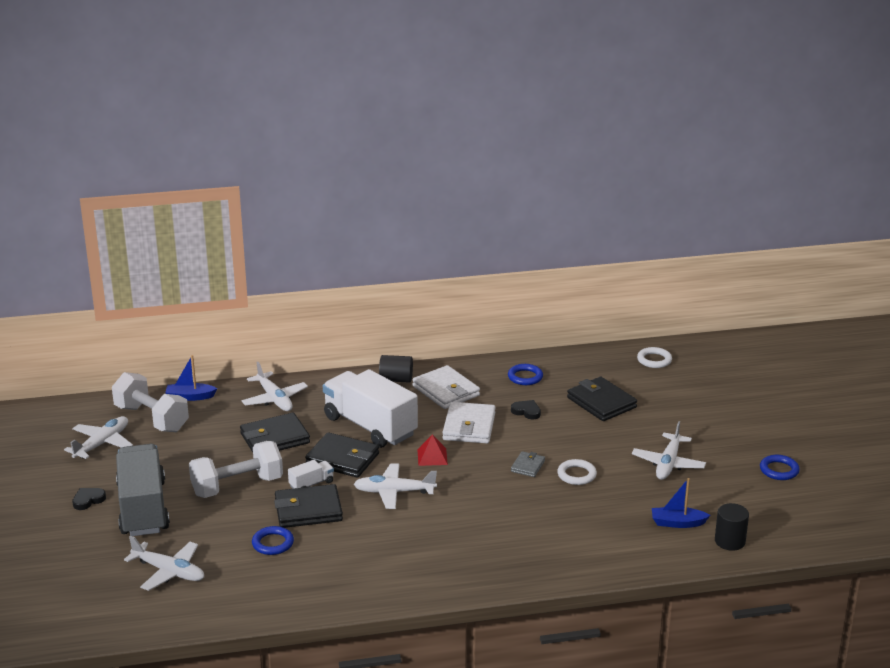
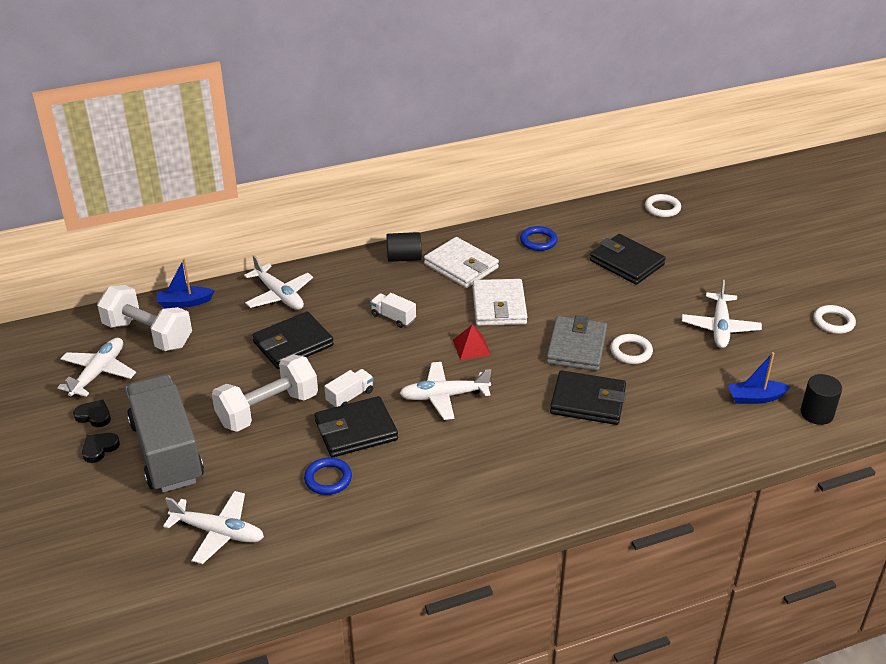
camera: 10 degrees left, 10 degrees up
(342, 459) = (375, 361): black wallet -> black wallet (588, 401)
(370, 426) = (393, 317): white truck -> white truck, size x0.41
(526, 411) = (553, 281): black heart -> black heart (94, 416)
(528, 466) = (576, 347): grey wallet -> grey wallet, size x1.89
(779, 470) = (833, 322): blue ring -> white ring

